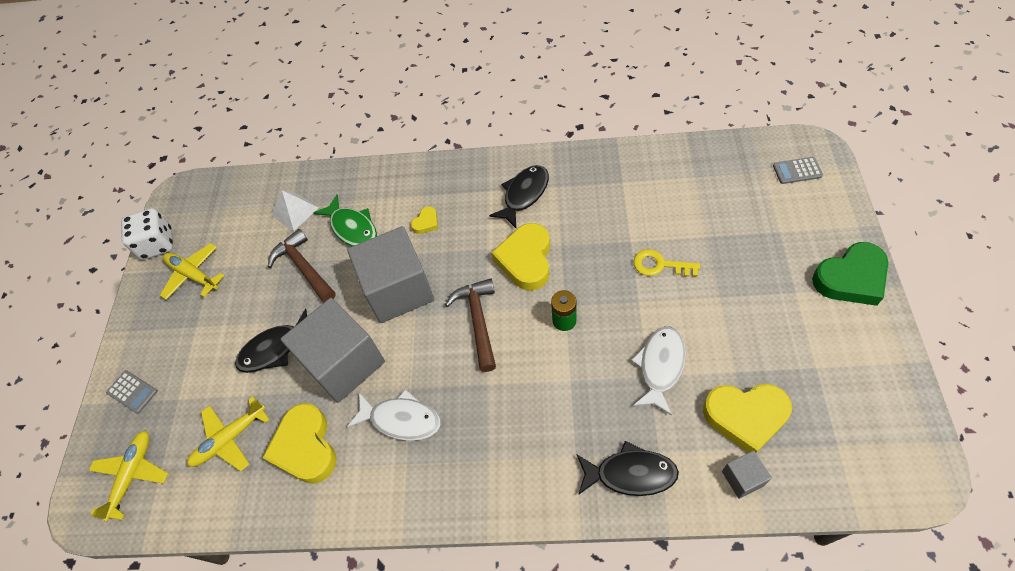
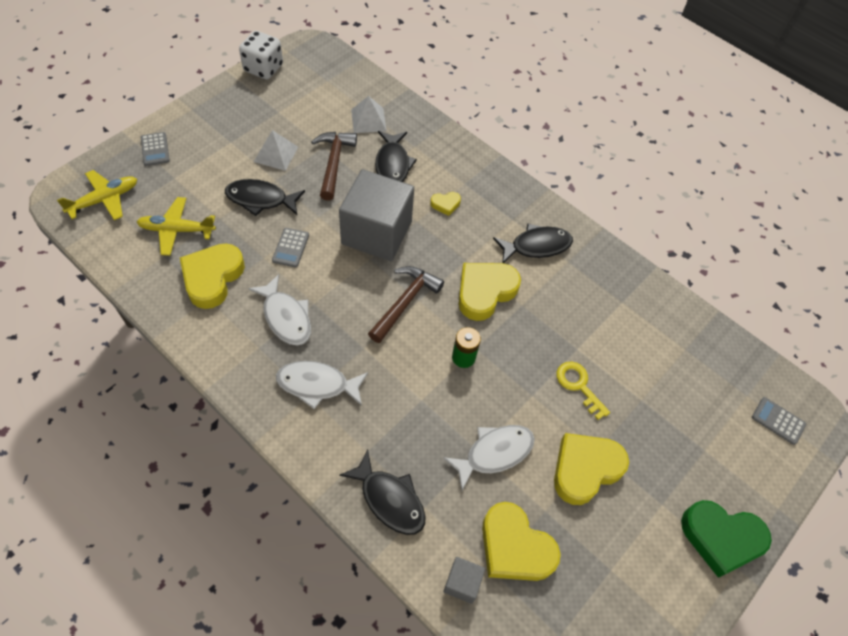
camera: 30 degrees right, 0 degrees up
(193, 275) = (263, 107): yellow plane -> none
(247, 302) = (276, 154): none -> white pyramid
(344, 363) = (291, 248): grey cube -> grey calculator
(352, 228) = (393, 164): green fish -> black fish
(484, 445) = (317, 385): none -> white fish
(727, 317) = (585, 469): none -> yellow heart

